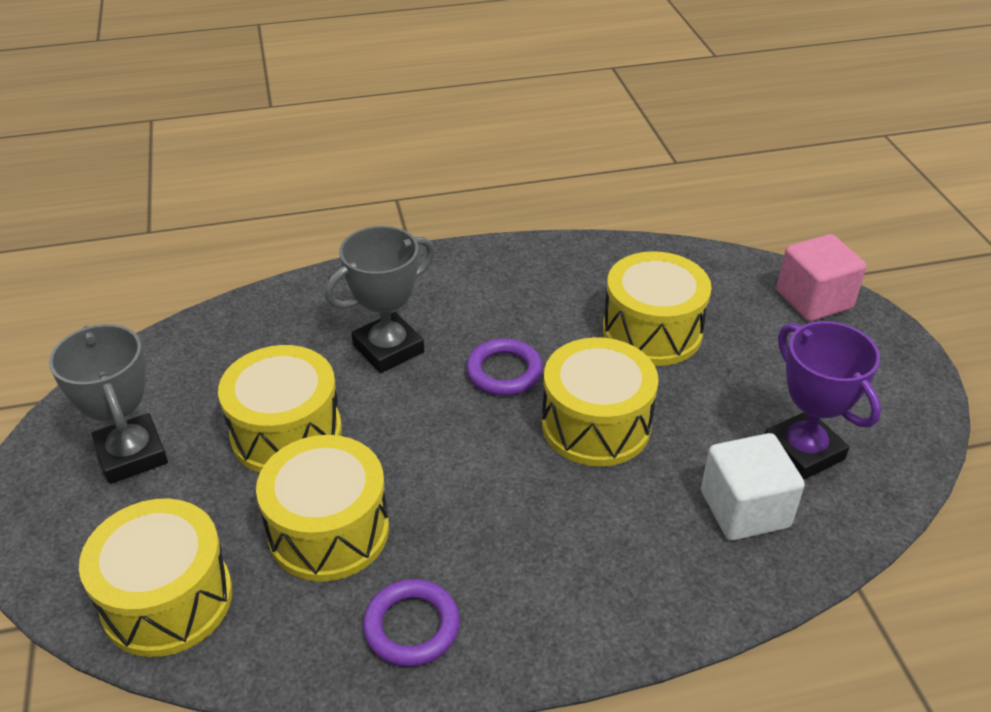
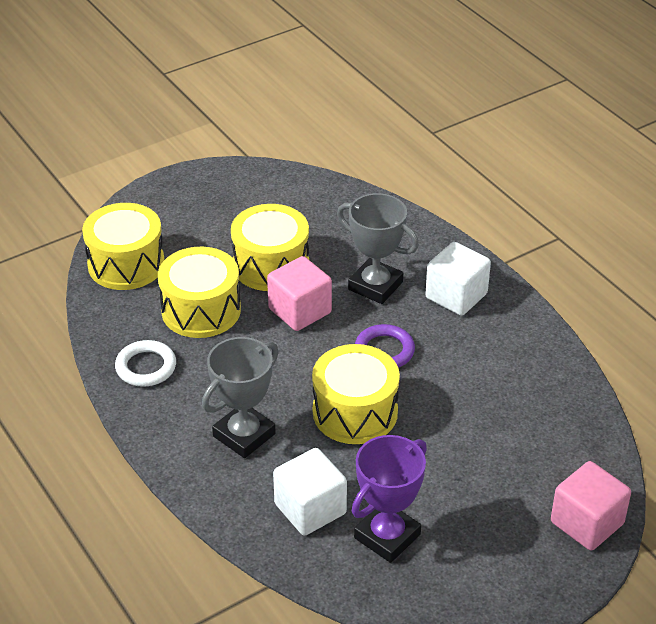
camera: 70 degrees right, 0 degrees up
(132, 454) = (222, 209): grey trophy -> grey trophy (244, 435)
(392, 427) = (300, 311): none -> pink cube
(411, 626) = (146, 367): purple ring -> white ring
(445, 291) = (456, 296): none -> white cube
(652, 331) = (478, 423): yellow drum -> none

